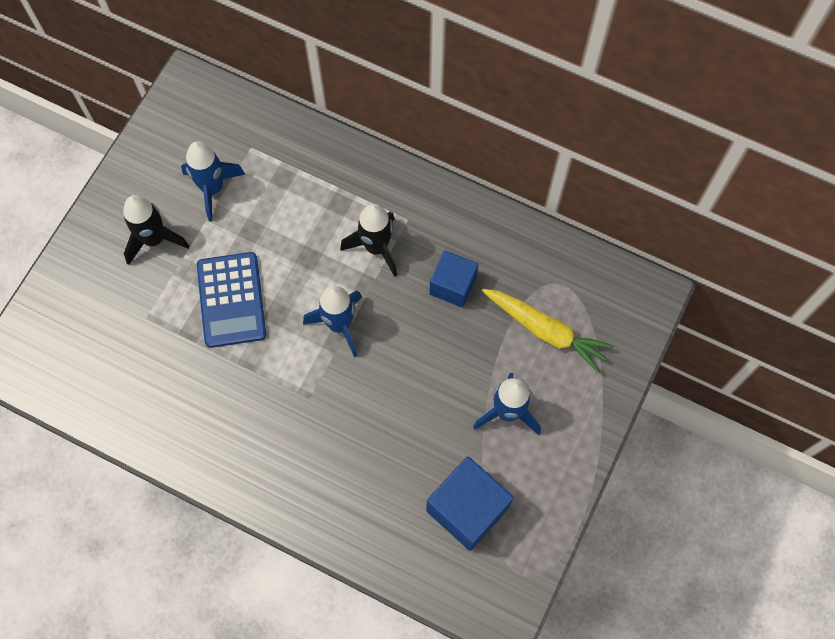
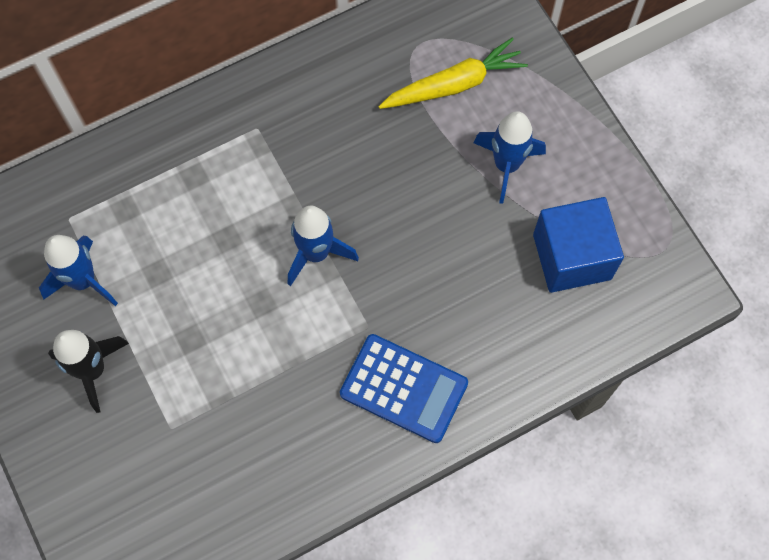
camera: 55 degrees left, 0 degrees up
(231, 300) = (215, 336): blue calculator -> blue calculator (403, 388)
(376, 247) = (264, 172): black rocket -> none
(453, 285) = (352, 132): blue cube -> none

